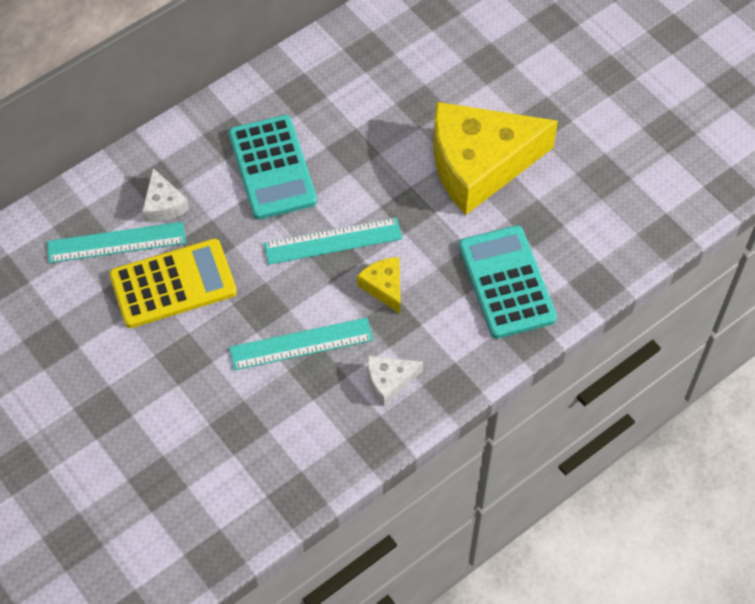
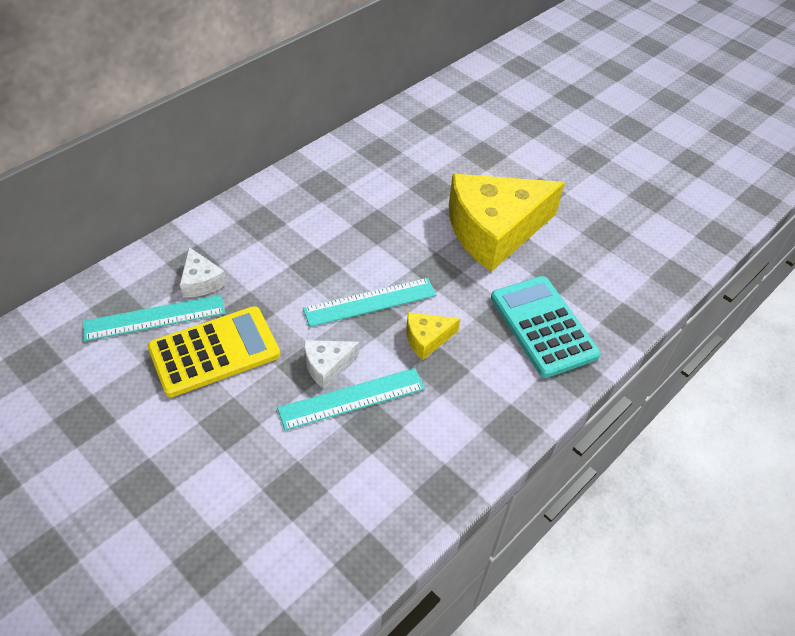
camera: 10 degrees left, 10 degrees down
(272, 168) = (304, 244): turquoise calculator -> none
(384, 287) = (426, 338): yellow cheese -> yellow cheese turned 75 degrees counterclockwise
(389, 381) = (447, 428): white cheese -> white cheese (327, 365)

